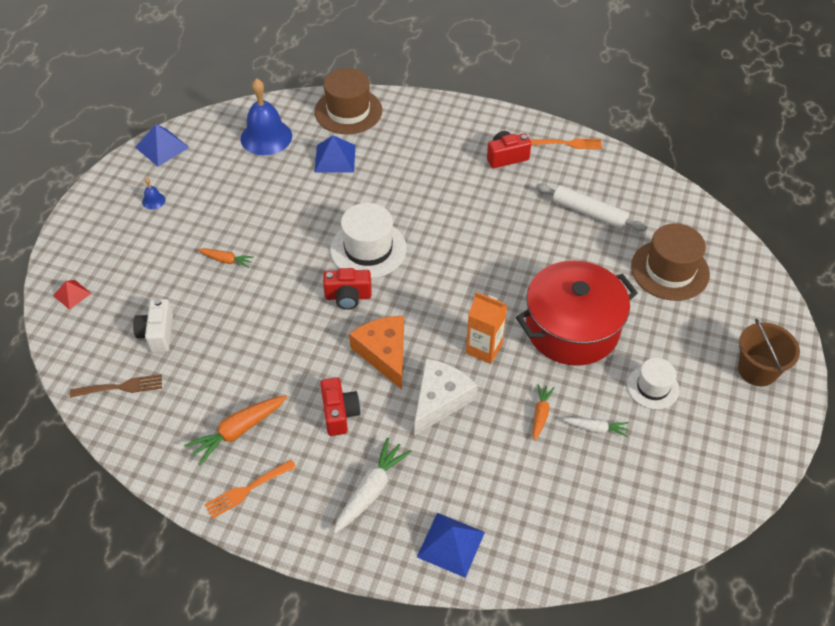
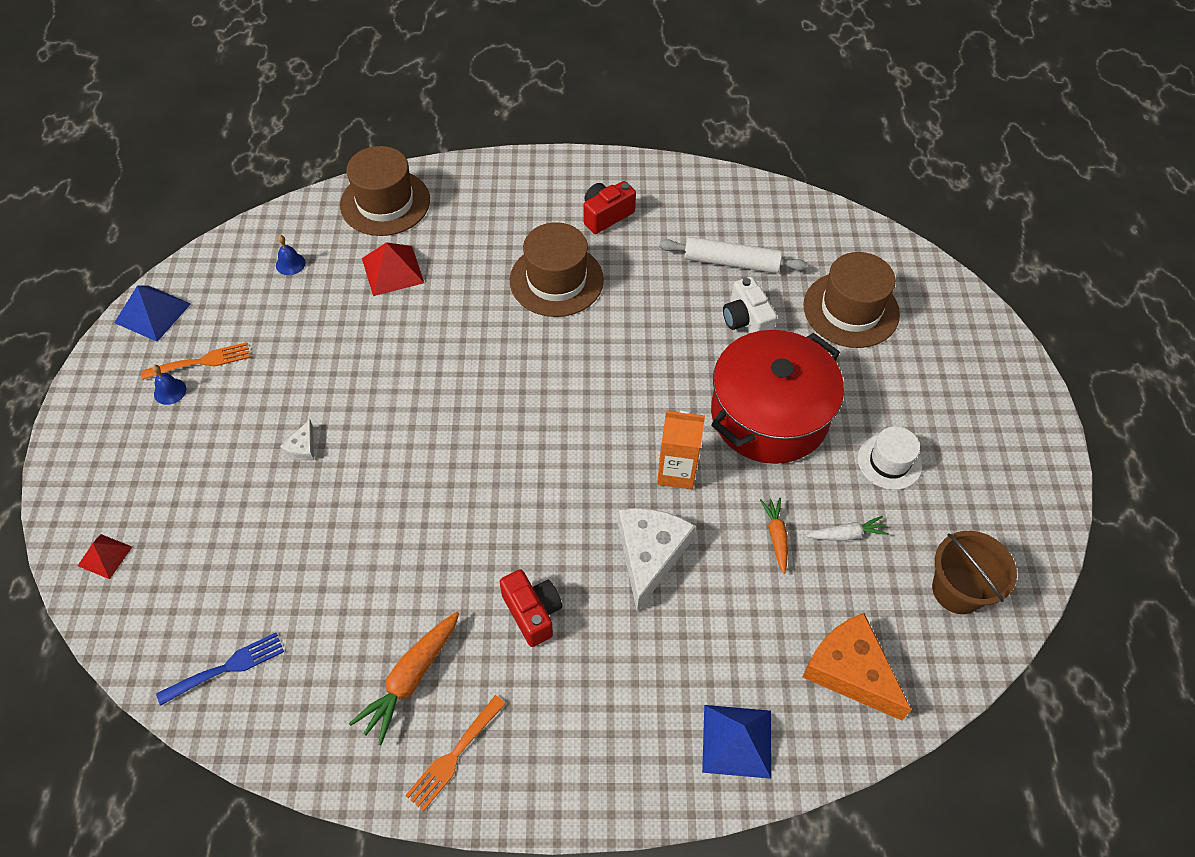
camera: 20 degrees left, 5 degrees up
(121, 387) = (227, 667): brown fork -> blue fork
(157, 334) = (248, 577): white camera -> white camera (746, 320)
(226, 260) = (302, 447): orange carrot -> white cheese
(266, 137) = (290, 264): blue bell -> blue bell, size x0.42
(335, 158) = (393, 270): blue pyramid -> red pyramid
(348, 296) = (482, 452): red camera -> none
(368, 249) = (483, 381): white hat -> none
(371, 490) = (612, 703): white carrot -> none
(384, 353) = (557, 514): orange cheese -> orange cheese (850, 671)
(450, 193) = (556, 280): none -> brown hat
(568, 143) = (672, 180): orange fork -> orange fork (201, 361)
(757, 370) = (994, 406): brown bucket -> brown bucket (957, 590)

